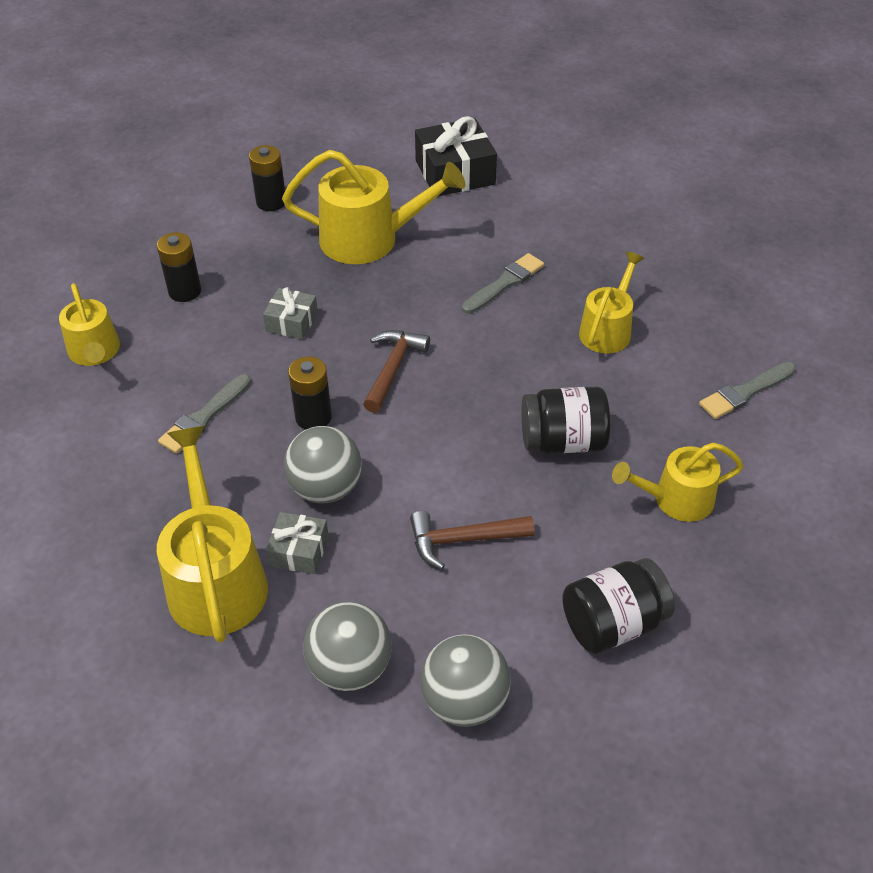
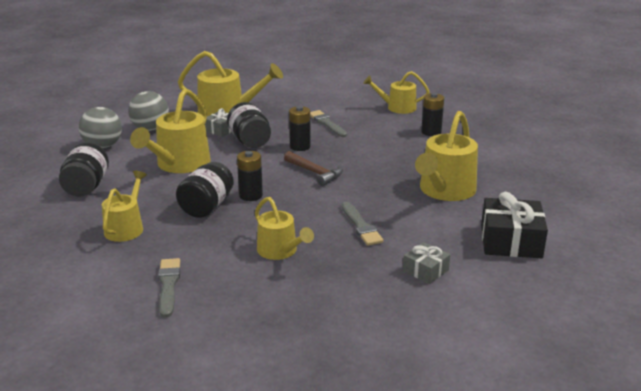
camera: 115 degrees right, 20 degrees down
(271, 202) = (507, 167): black battery -> black battery (251, 195)
(291, 322) = (381, 154): grey gift -> grey gift (425, 270)
(326, 488) = (250, 141): grey ball -> black jar
(462, 540) = (179, 164): brown hammer -> yellow watering can

